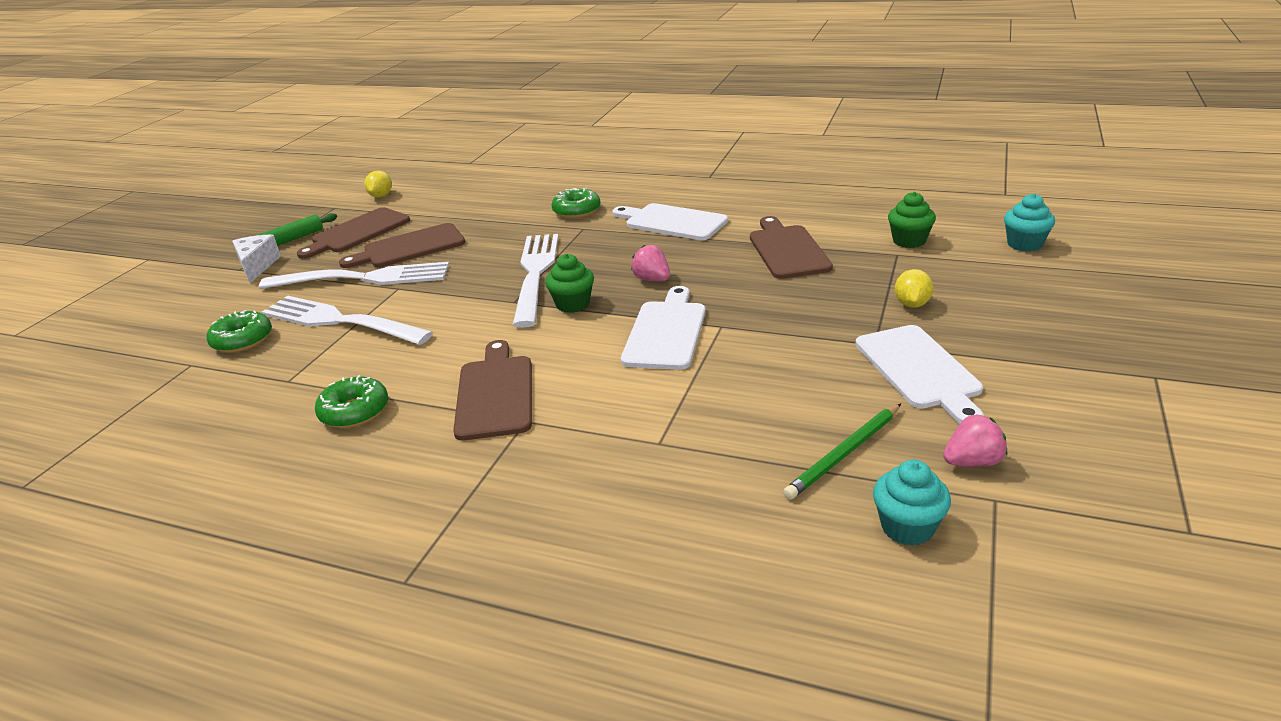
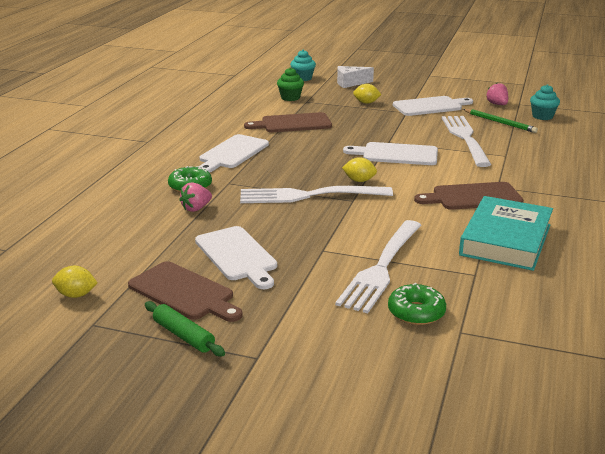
camera: 95 degrees left, 5 degrees down
(257, 266) = (252, 345): white cheese -> white cheese (350, 83)
(354, 411) = (506, 240): green donut -> turquoise book
(362, 278) = (300, 271): white fork -> white fork (465, 138)
(409, 247) = (237, 256): brown cutting board -> white cutting board
(573, 304) = (359, 180): green cupcake -> yellow lemon
(652, 279) = (326, 158): pink strawberry -> pink strawberry (196, 208)

